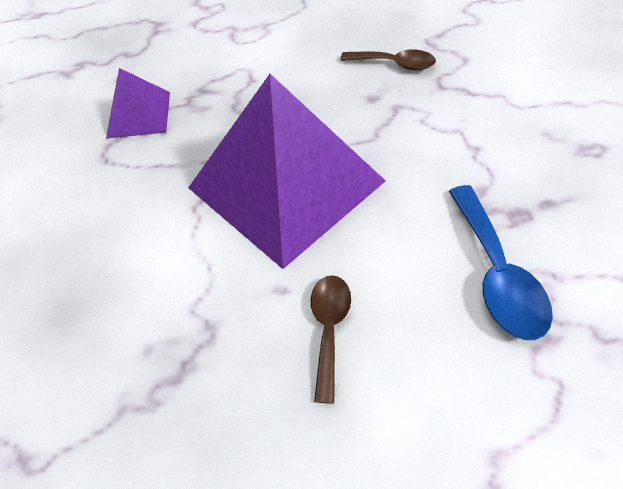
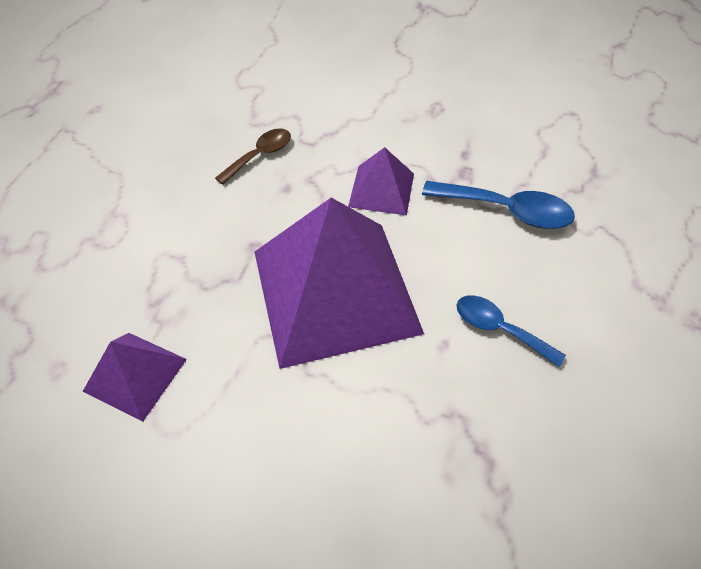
camera: 65 degrees left, 0 degrees up
(329, 329) = (499, 329): brown spoon -> blue spoon
(430, 160) = (381, 190): none -> purple pyramid

